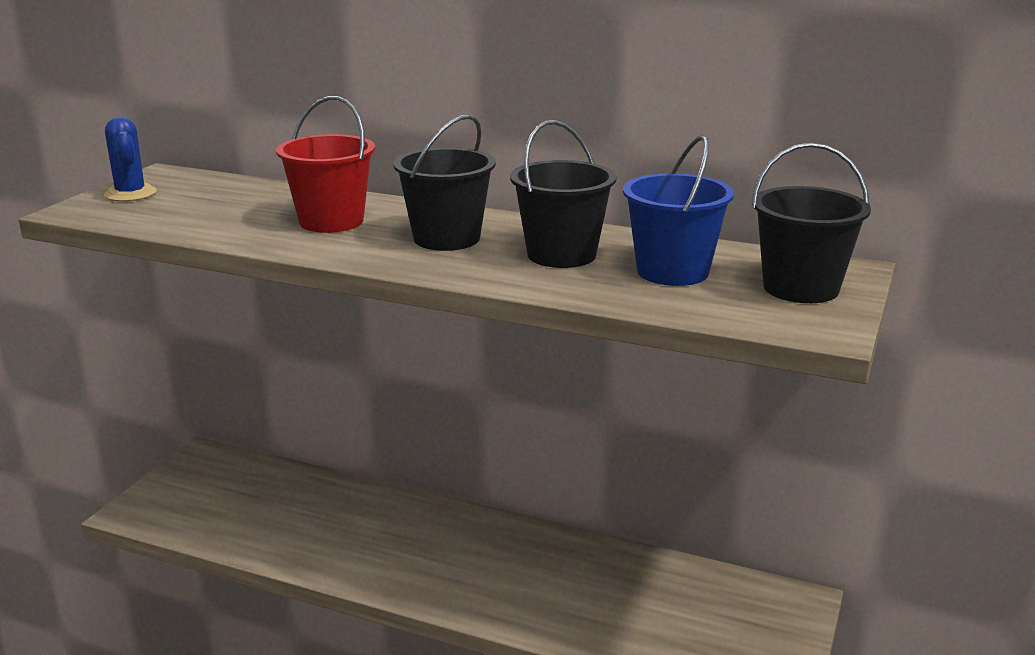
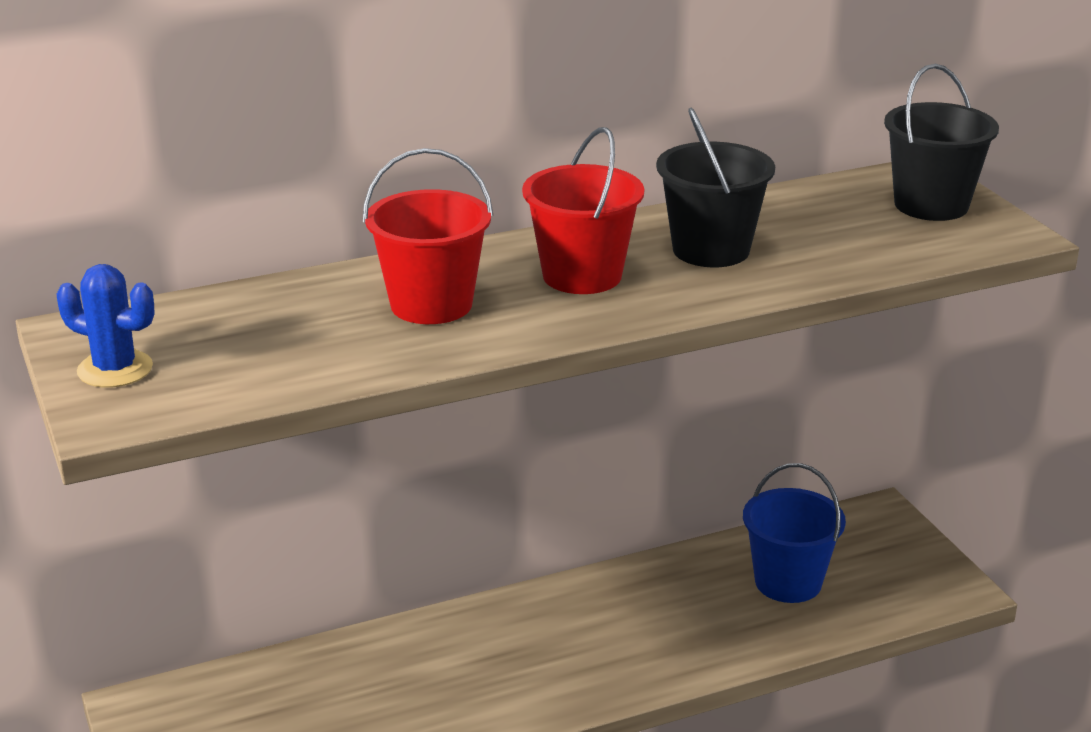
camera: 45 degrees left, 5 degrees up
(446, 238) = (582, 275): black bucket -> red bucket
(672, 272) = (823, 229): blue bucket -> blue bucket (788, 582)

